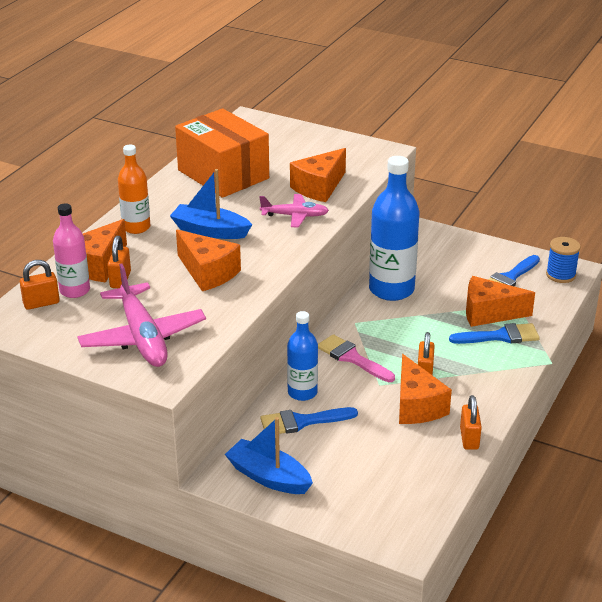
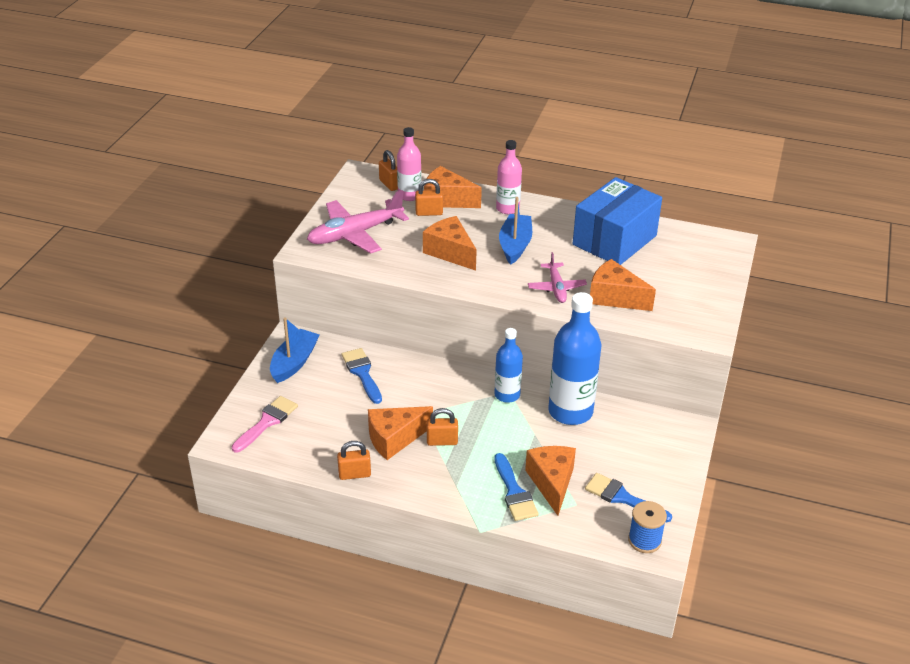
camera: 80 degrees right, 5 degrees up
(136, 227) = (507, 208): orange bottle -> pink bottle
(208, 272) = (450, 252): orange cheese -> orange cheese turned 105 degrees clockwise
(223, 174) = (614, 240): orange box -> blue box
(302, 392) = (400, 369): blue bottle -> blue bottle (507, 395)
(352, 358) = (454, 394): pink brush -> pink brush (267, 422)

